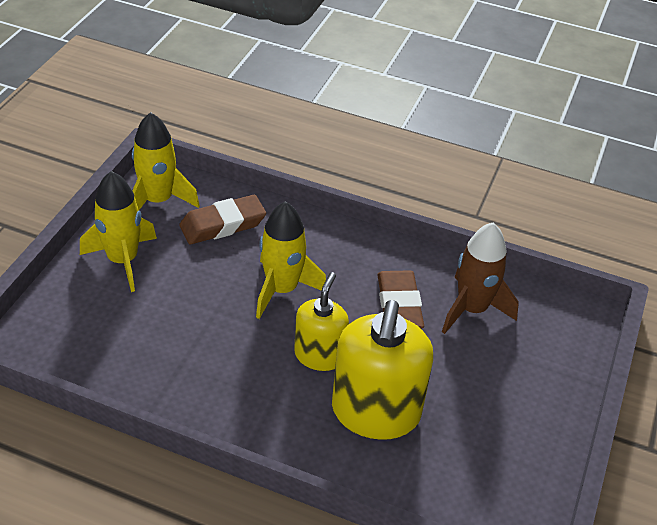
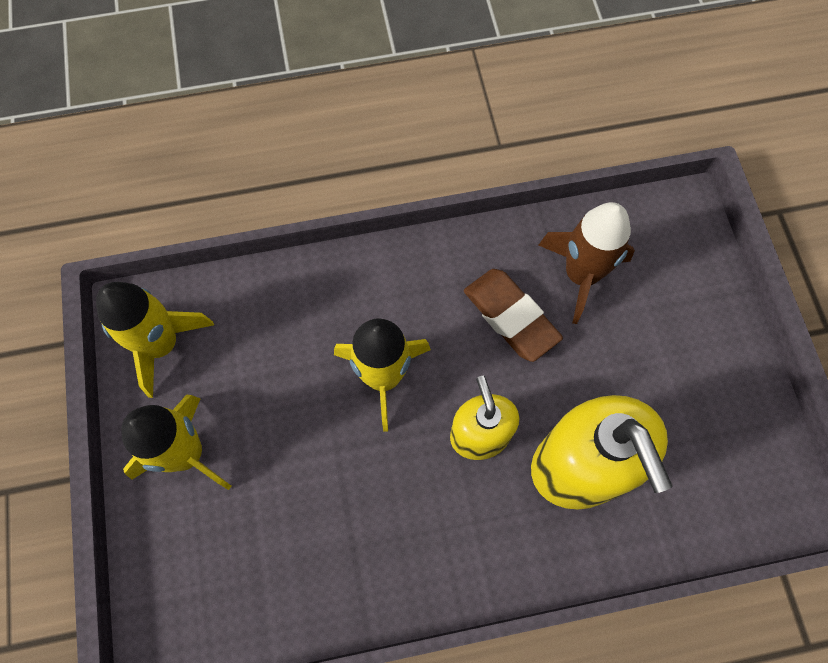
camera: 30 degrees left, 25 degrees up
(223, 224) = (258, 331): brown eraser -> none

